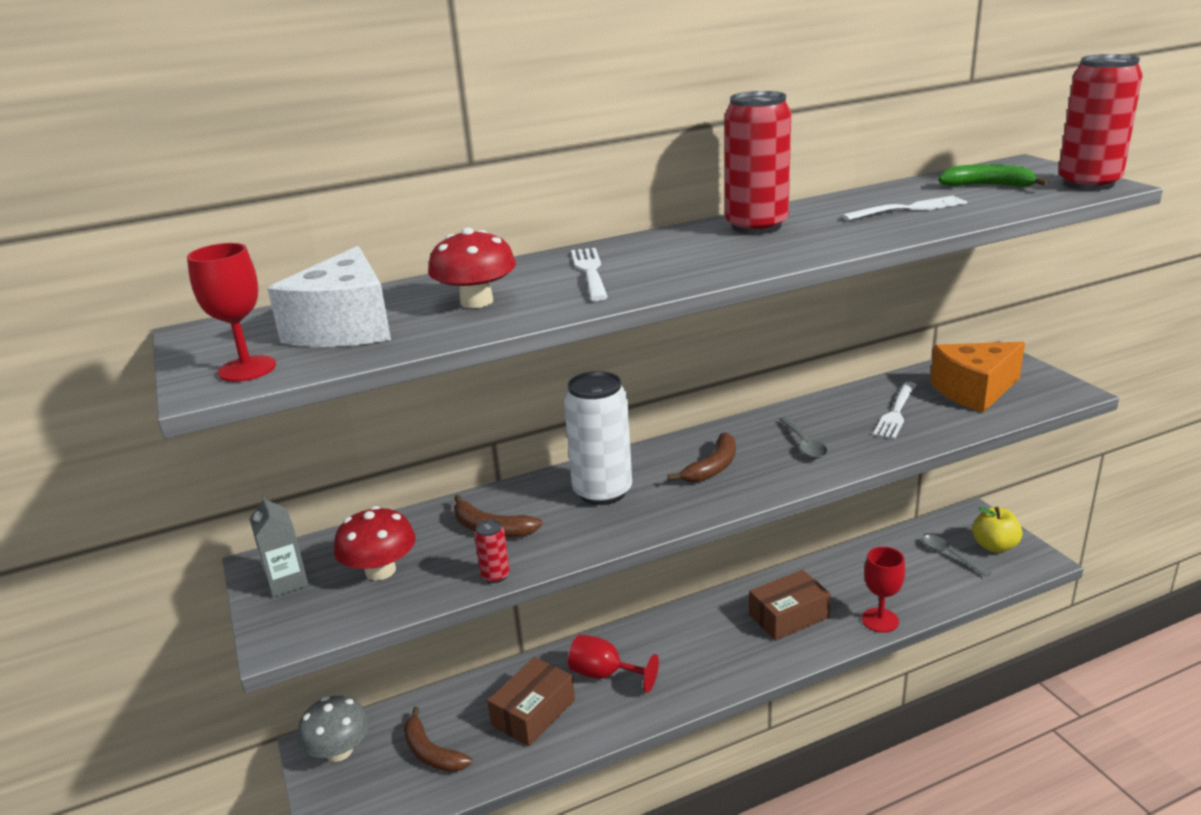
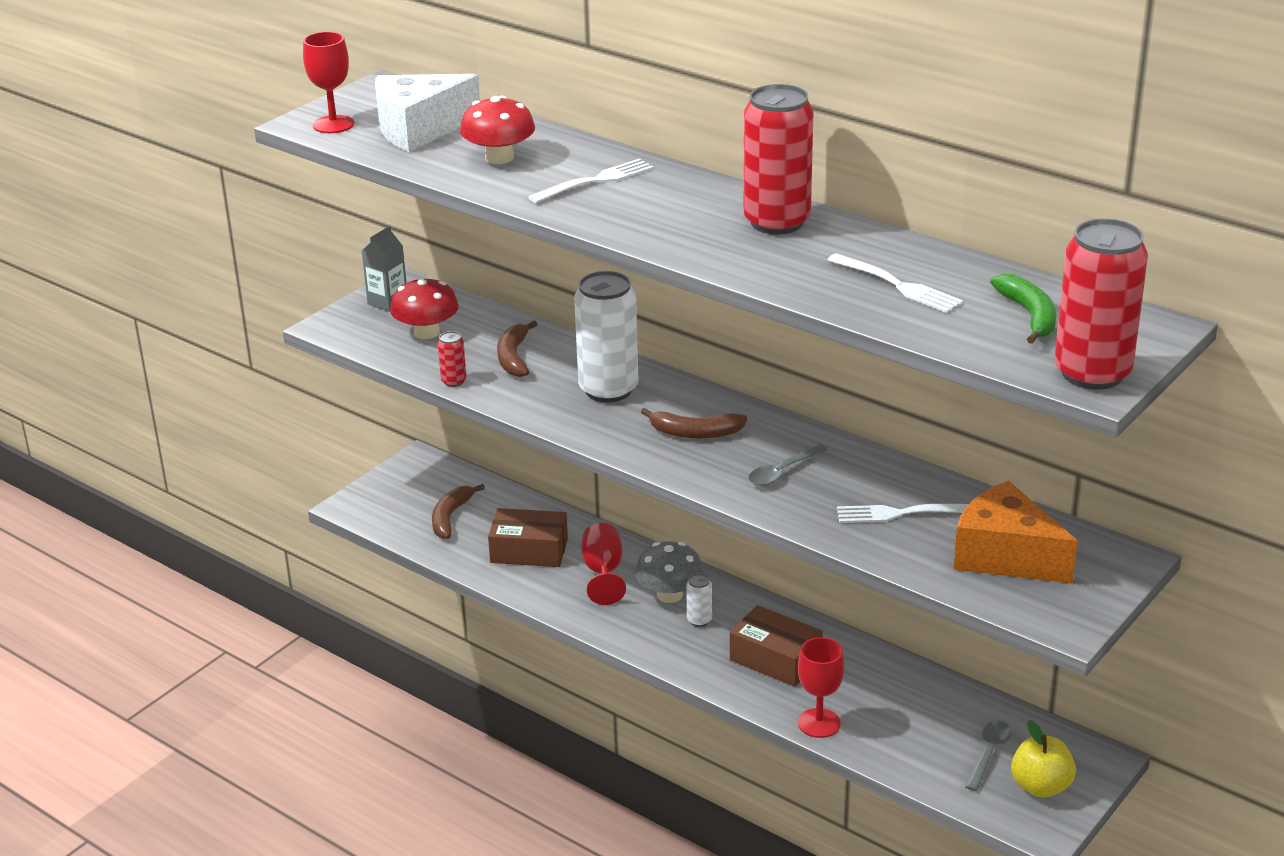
camera: 60 degrees right, 5 degrees up
(339, 751) = (422, 473): grey mushroom -> grey mushroom (669, 594)
(712, 640) = (699, 620): none -> white can

